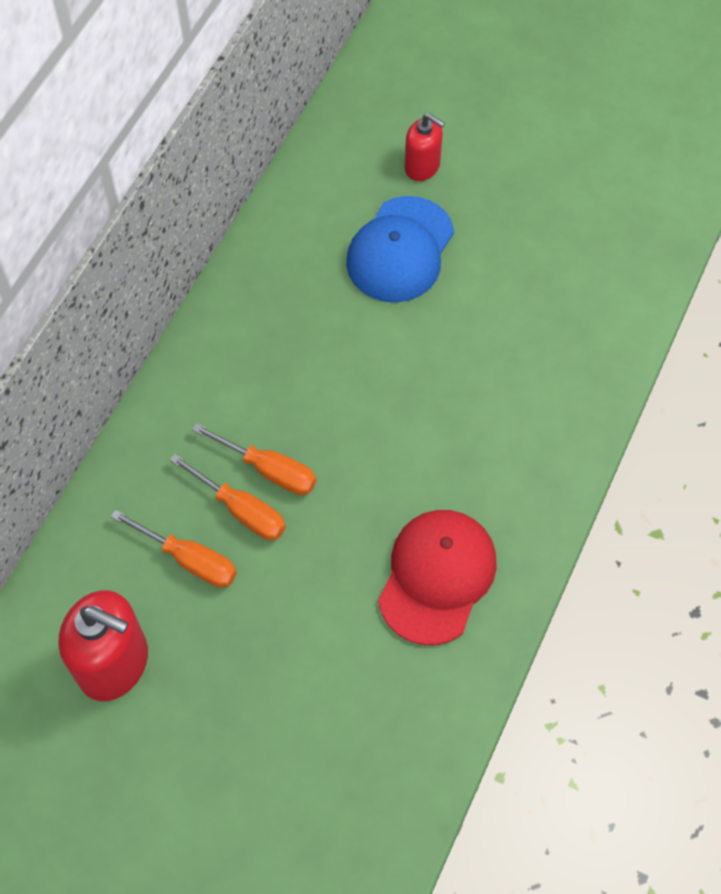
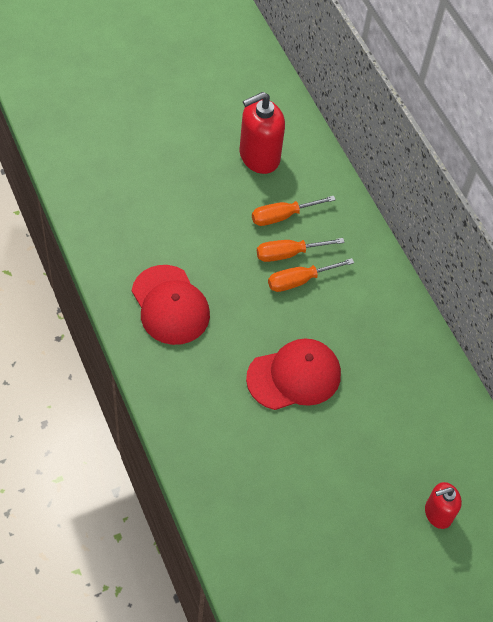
camera: 125 degrees right, 5 degrees down
(399, 384) = (294, 376): none -> red cap
(400, 250) = (384, 449): blue cap -> none

